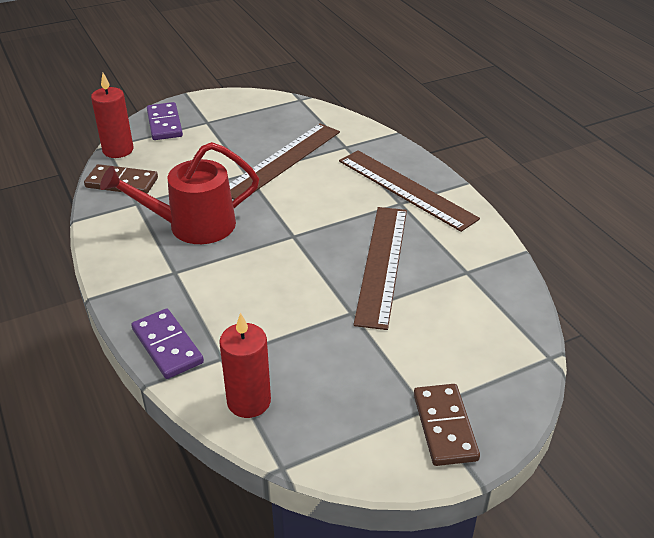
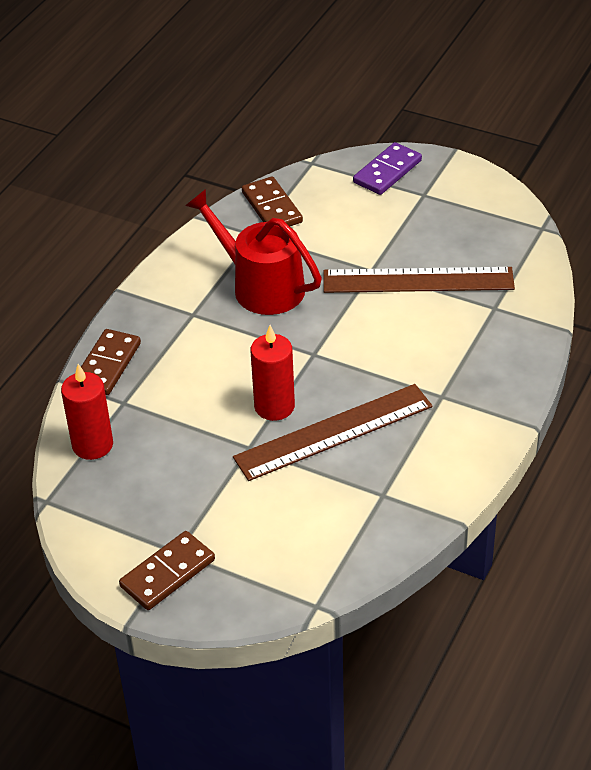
camera: 55 degrees right, 5 degrees up
(118, 150) = (314, 173): red candle -> red candle (274, 406)
(167, 346) = (107, 365): purple domino -> brown domino
(406, 189) = (469, 388): brown ruler -> none

